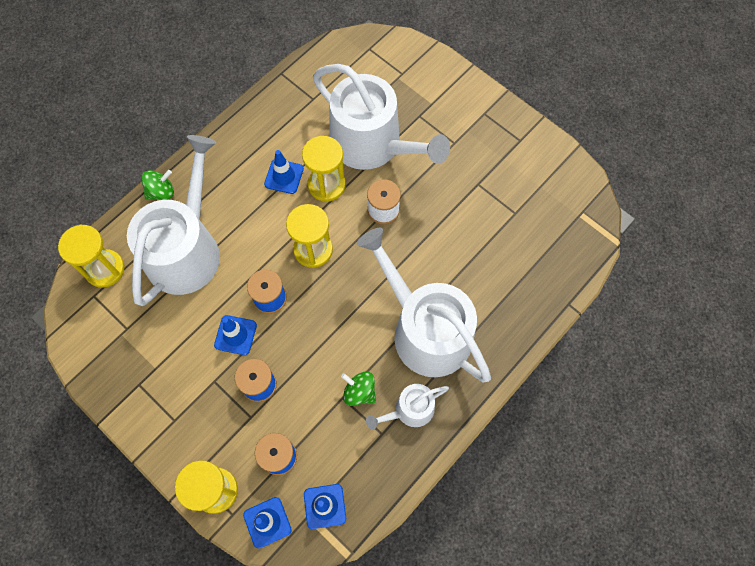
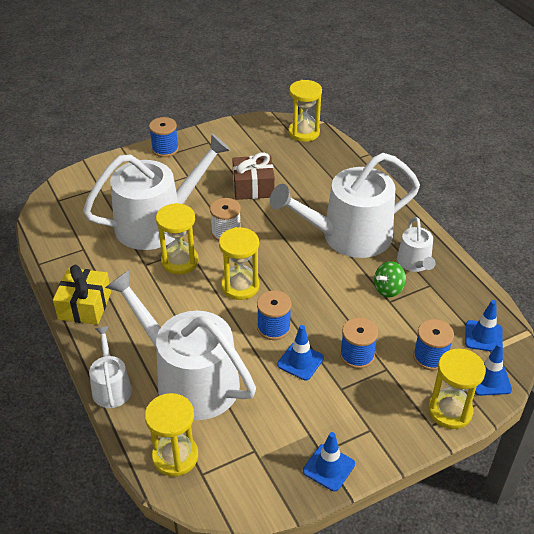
camera: 70 degrees left, 25 degrees down
(161, 192) = (111, 386): green spinning top -> white watering can
(244, 132) = (85, 306): none -> yellow gift
(284, 176) = (153, 288): blue traffic cone -> blue traffic cone (328, 467)
(464, 210) = (253, 187): none -> brown gift
(488, 105) = (165, 149): none -> blue spool
(585, 230) = (304, 132): none -> yellow hourglass

